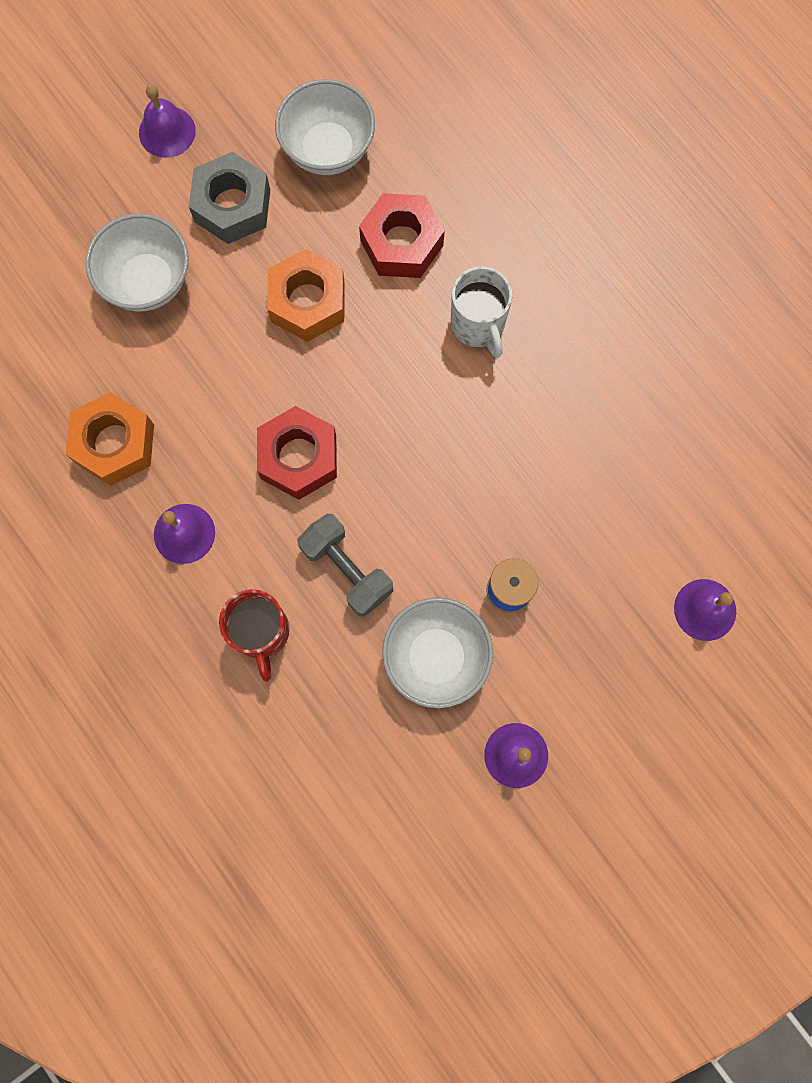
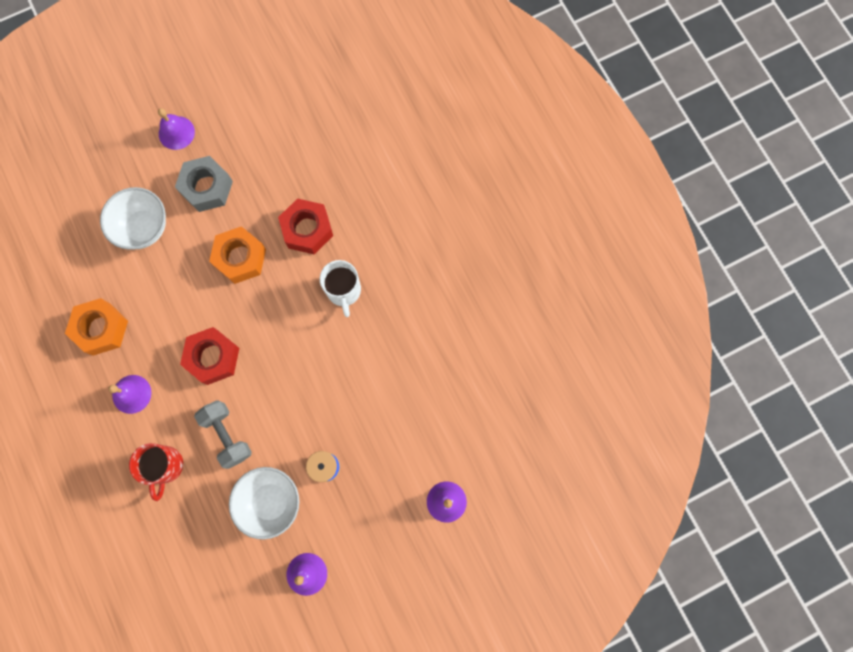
camera: 10 degrees right, 0 degrees up
(328, 150) = (274, 161): white bowl -> none

